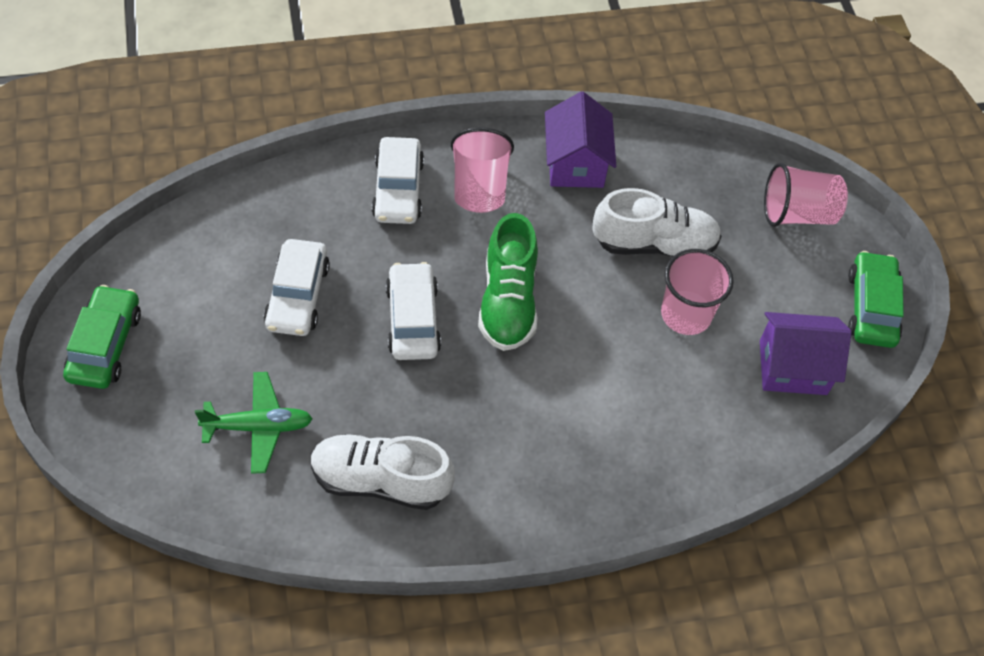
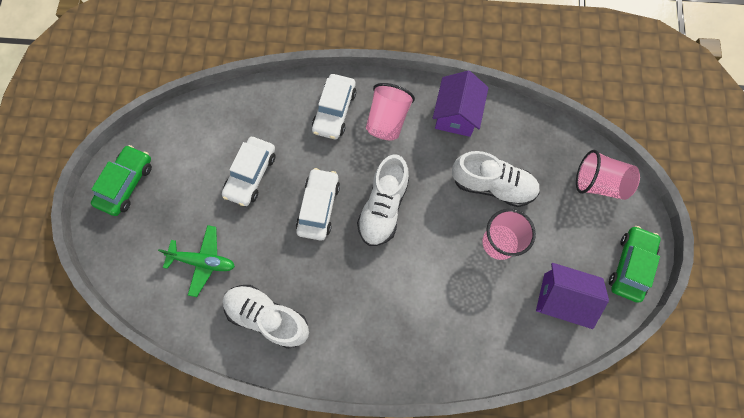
camera: 20 degrees right, 15 degrees up
(508, 301) = (383, 207): green shoe -> white shoe

